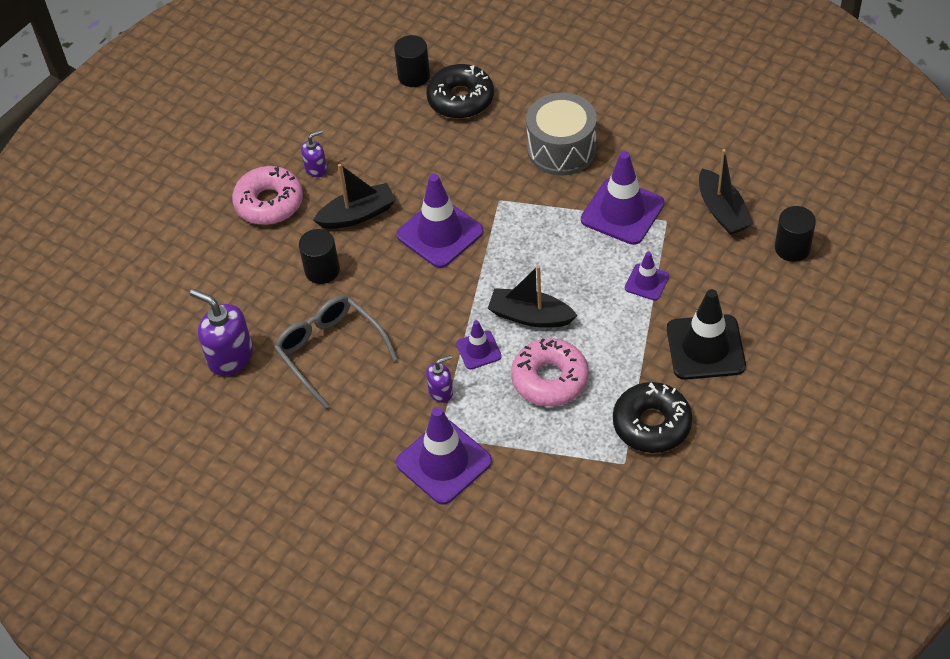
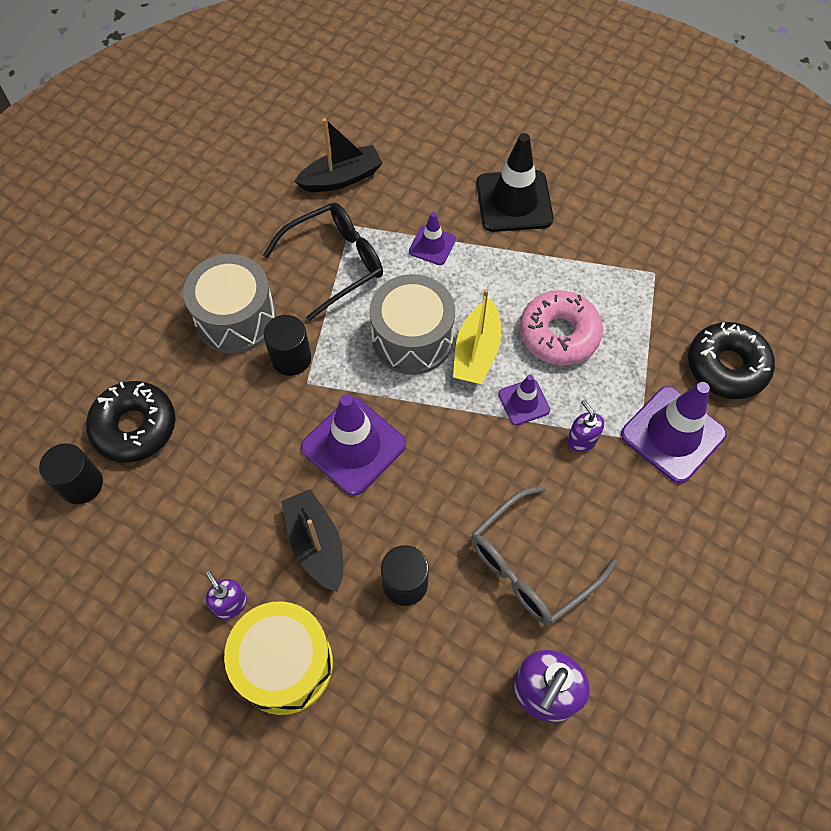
camera: 95 degrees left, 10 degrees up
(269, 203) = (285, 664): pink donut -> yellow drum
(530, 316) = (476, 351): black boat -> yellow boat
(543, 269) = (412, 338): none -> grey drum
(622, 212) = (335, 263): purple traffic cone -> black glasses
(651, 424) = (607, 248): black donut -> black donut (726, 366)
(792, 248) = (393, 127): black cylinder -> black cylinder (291, 358)

